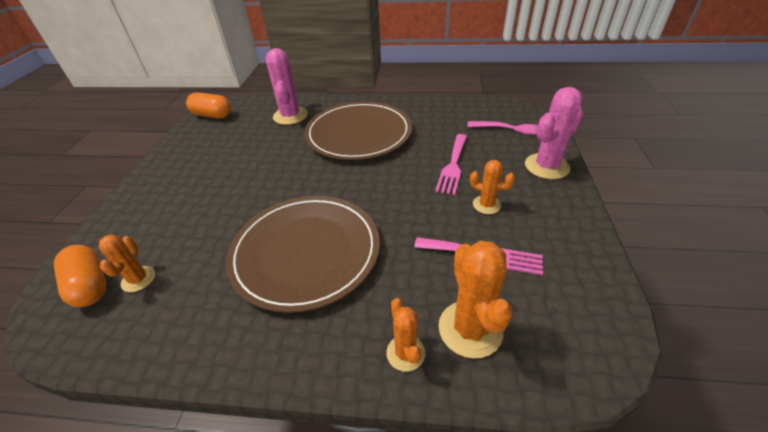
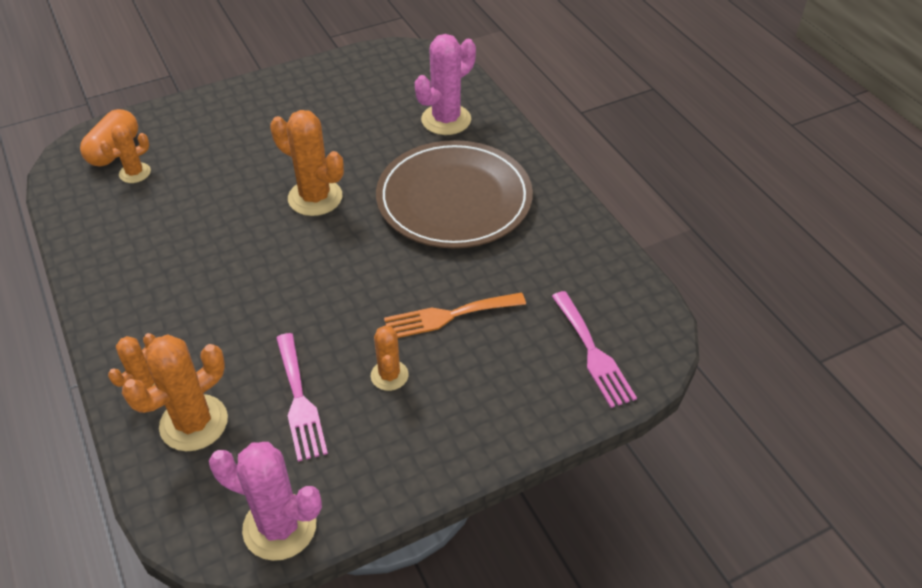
camera: 55 degrees right, 5 degrees up
(212, 115) = (397, 58): orange capsule -> none
(293, 186) = (315, 198): none -> orange cactus
(305, 252) = (224, 260): brown plate -> none
(453, 166) = (448, 316): pink fork -> orange fork
(546, 166) = (516, 413): pink cactus -> pink cactus (279, 527)

